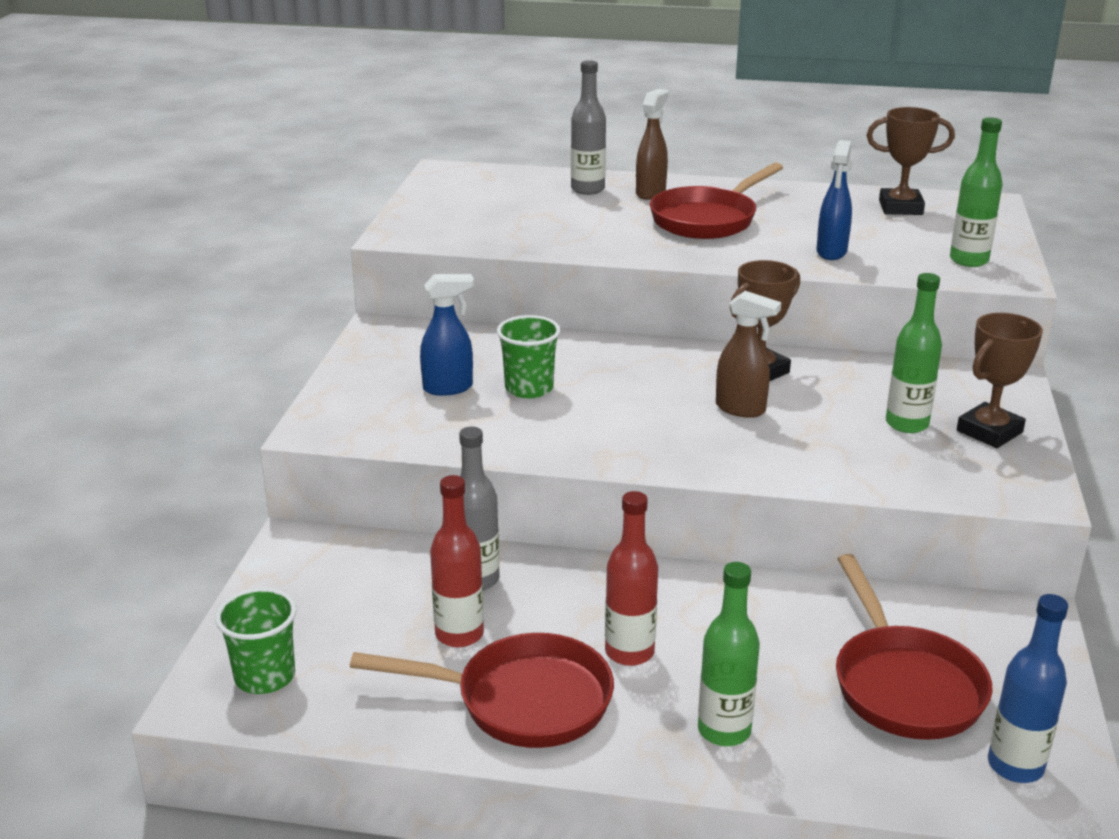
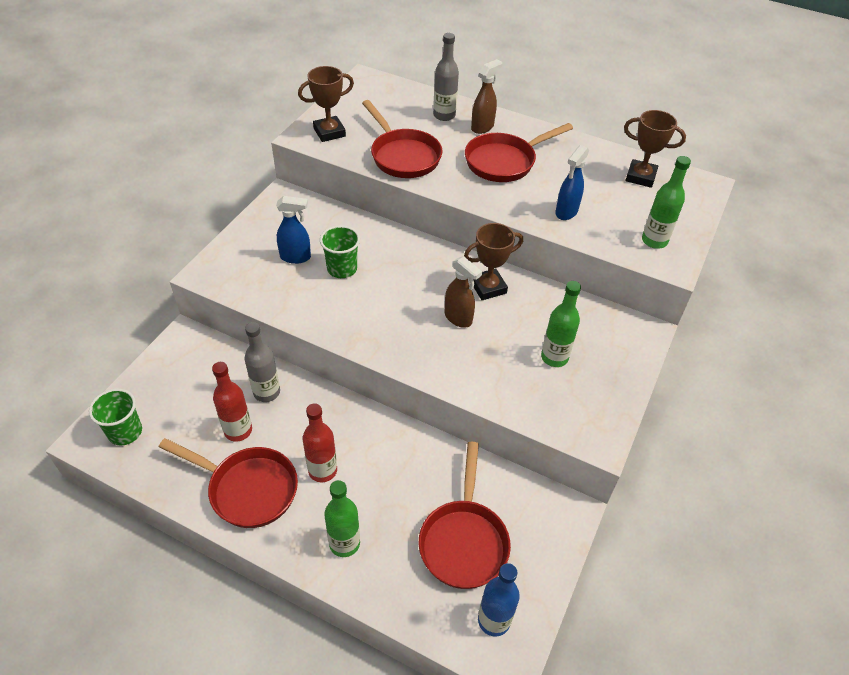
camera: 15 degrees right, 20 degrees up
(560, 234) = (403, 156): none -> red pan
(989, 431) = (603, 377): brown trophy -> brown trophy (329, 132)

